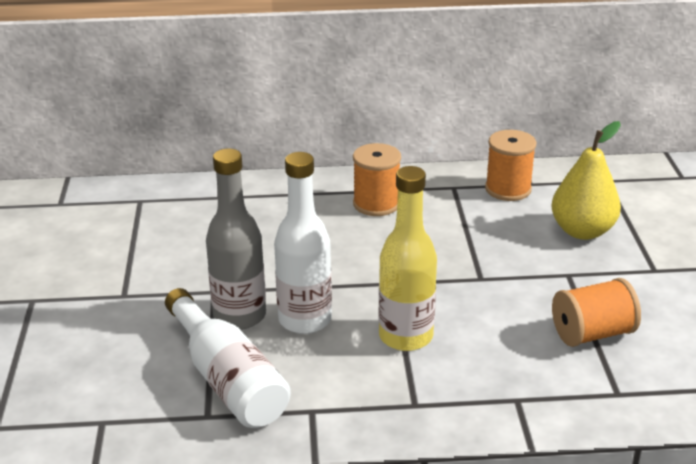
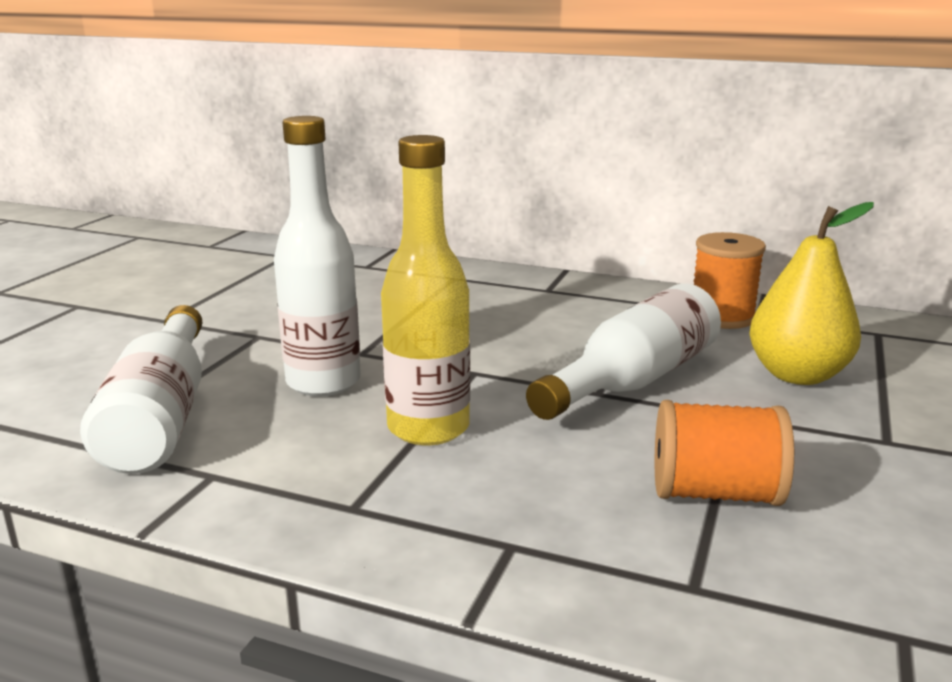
camera: 25 degrees right, 10 degrees down
(239, 316) = (255, 362): grey bottle -> none
(376, 204) = (534, 300): orange spool -> none
(494, 262) = (633, 380): none -> white bottle

